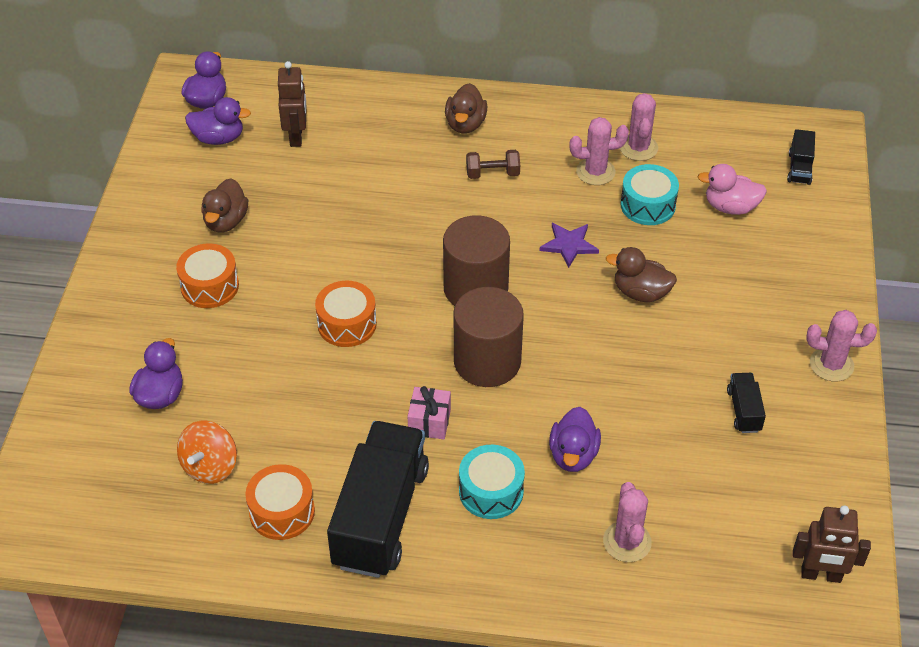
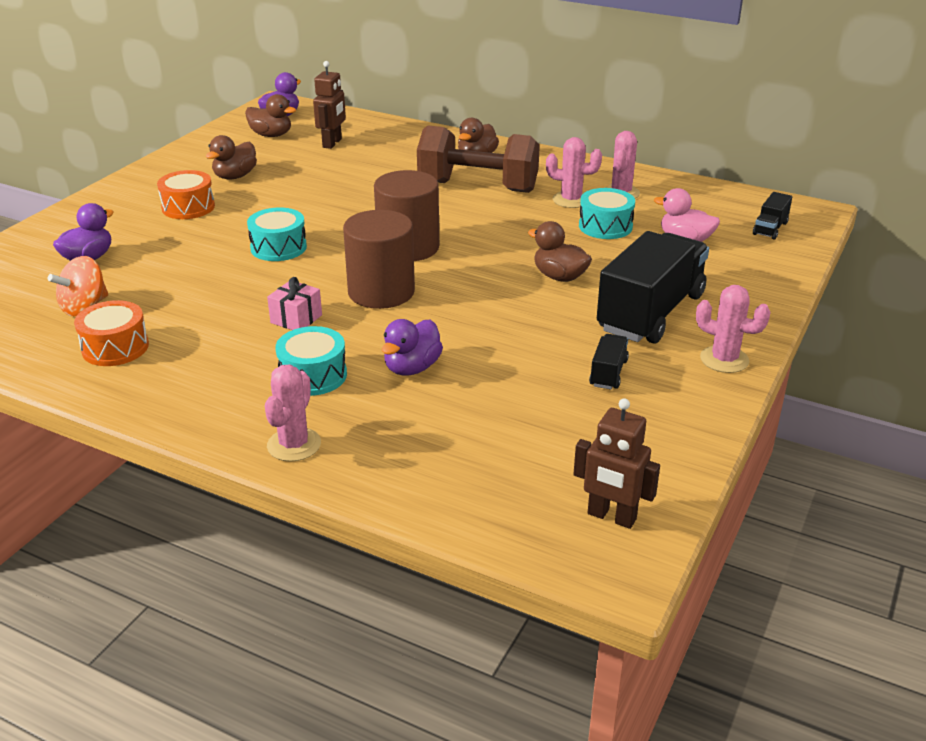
camera: 20 degrees right, 15 degrees down
(218, 138) = (271, 135): purple duck -> brown duck
(347, 324) = (278, 247): orange drum -> turquoise drum
(380, 516) = (197, 369): black truck -> black truck (651, 313)
(492, 174) = (478, 187): brown dumbbell -> brown dumbbell, size x2.36
(569, 245) = (513, 237): purple star -> none
(627, 542) = (417, 441): pink cactus -> pink cactus (294, 445)

